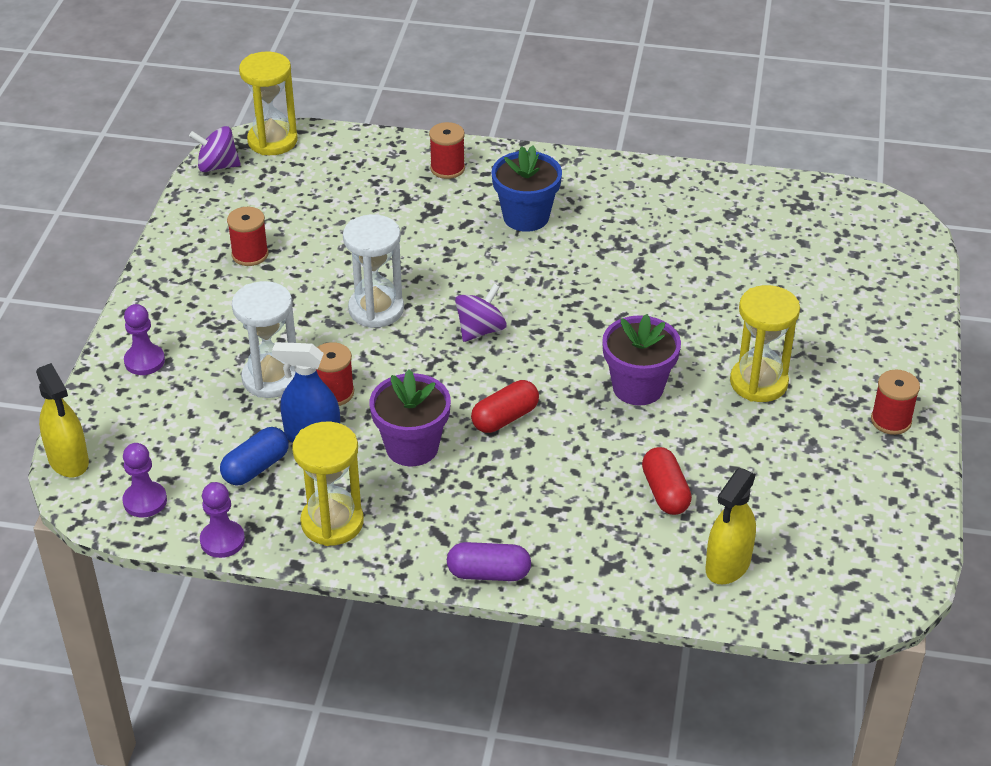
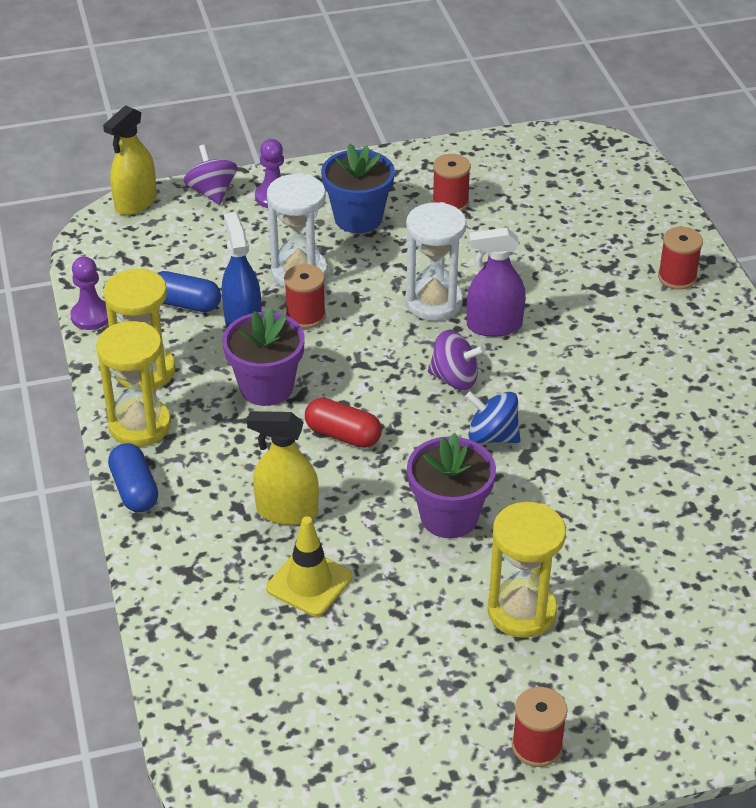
camera: 65 degrees right, 0 degrees up
(145, 501) = (113, 258): purple pawn -> none
(217, 166) = (554, 141): purple spinning top -> purple spinning top (212, 192)
(272, 141) = (618, 158): yellow hourglass -> yellow hourglass (140, 425)
(432, 285) = (494, 326): none -> purple spray bottle
(488, 573) = (134, 490): purple capsule -> blue capsule
(526, 217) = (648, 354): blue flower pot -> blue flower pot (358, 218)
(562, 332) = (492, 436): none -> blue spinning top
(665, 492) = (309, 583): red capsule -> yellow traffic cone
(728, 565) = (233, 661): yellow spray bottle -> yellow spray bottle (287, 511)

